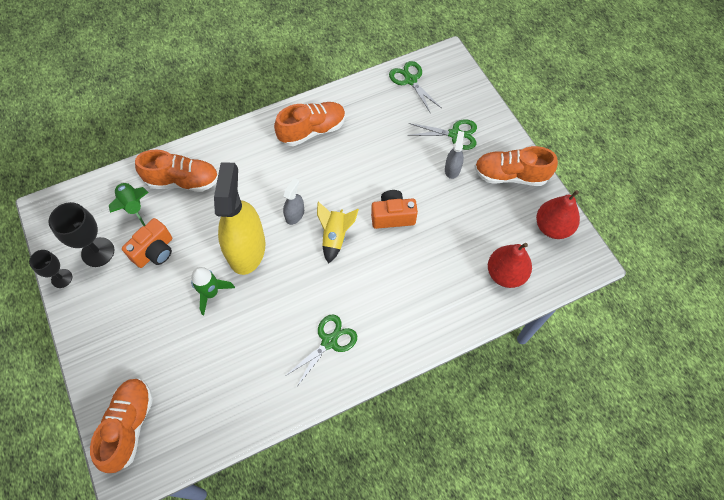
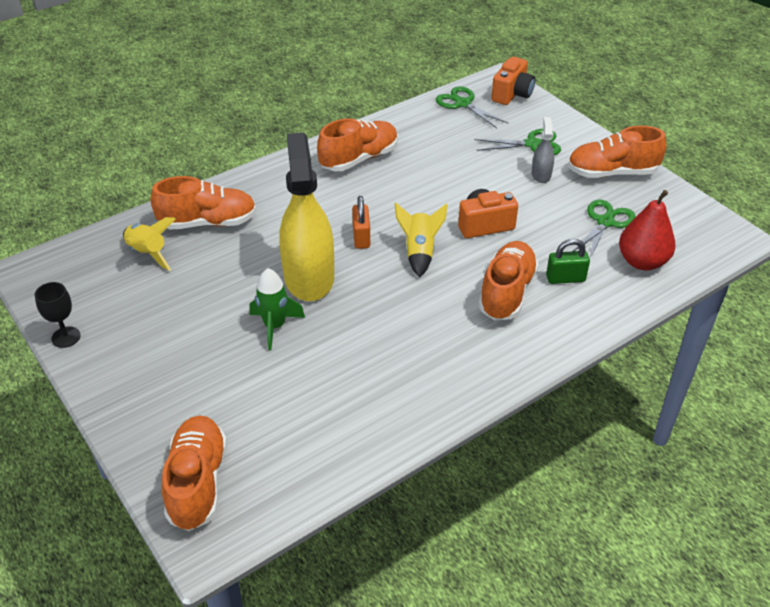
camera: 10 degrees left, 20 degrees down
(98, 252) = (110, 304): black goblet -> none
(133, 206) = (148, 254): green rocket -> yellow rocket
(155, 251) = (188, 294): orange camera -> orange camera (512, 94)
(294, 214) = (361, 237): grey spray bottle -> orange padlock
(329, 341) = (446, 355): green scissors -> green scissors (605, 222)
(391, 288) = (507, 293): none -> orange shoe
(440, 281) = (565, 278): none -> green padlock
(552, 227) = (680, 213): red pear -> none

